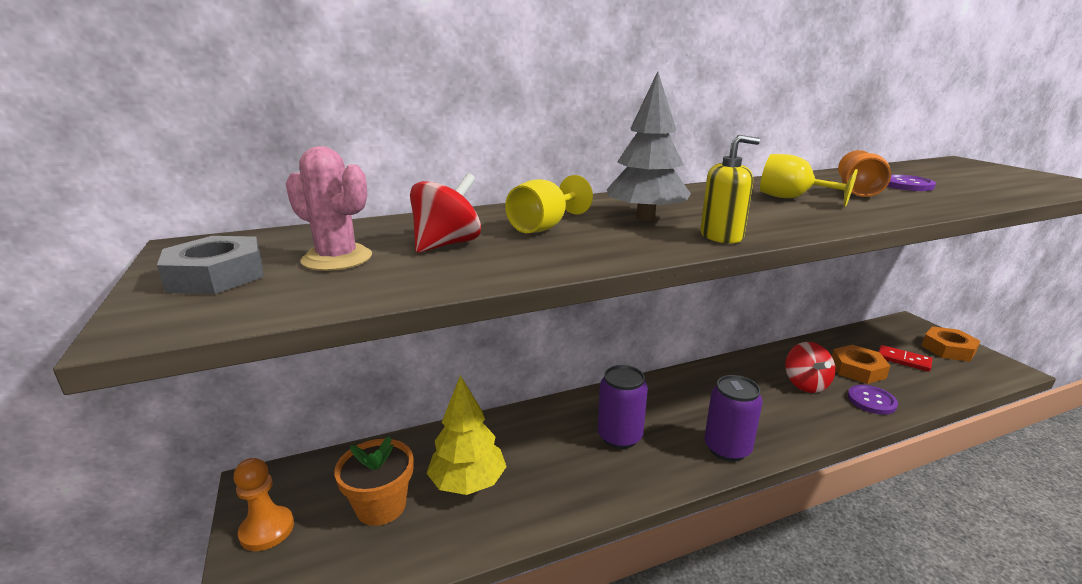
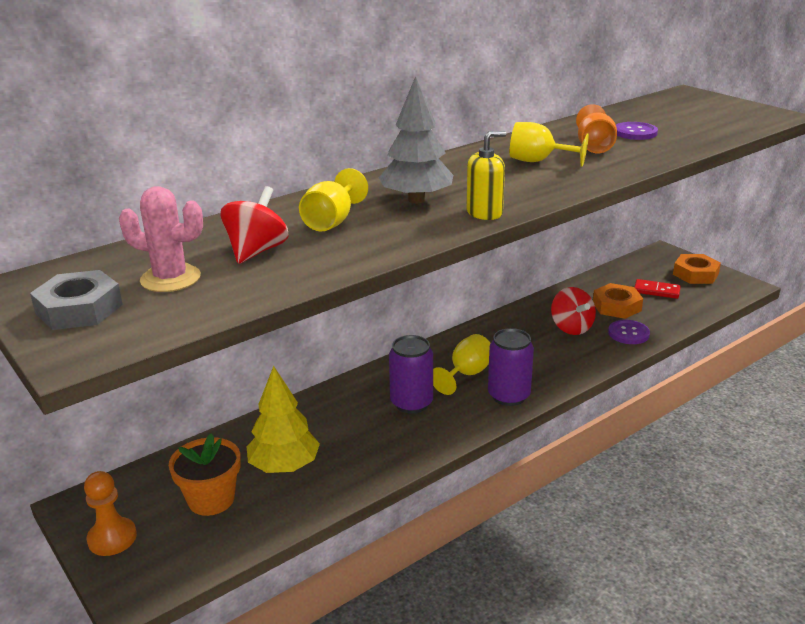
camera: 15 degrees left, 5 degrees up
(684, 415) = (466, 374): none -> yellow goblet

